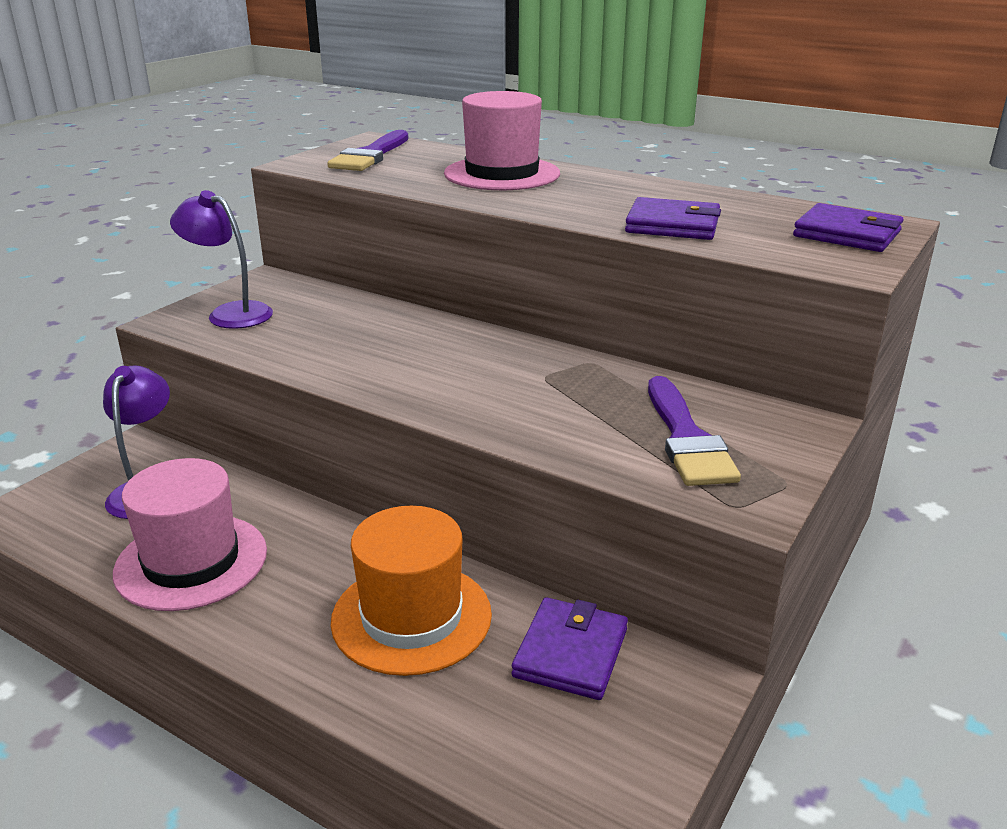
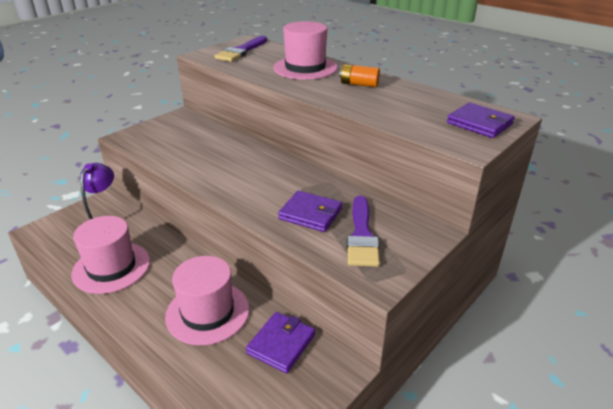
camera: 10 degrees right, 5 degrees up
(230, 313) = (155, 135): purple lamp -> none
(411, 617) = (207, 312): orange hat -> pink hat
(611, 192) = (359, 84): none -> orange battery
(672, 225) = (381, 110): purple wallet -> purple wallet (310, 214)

